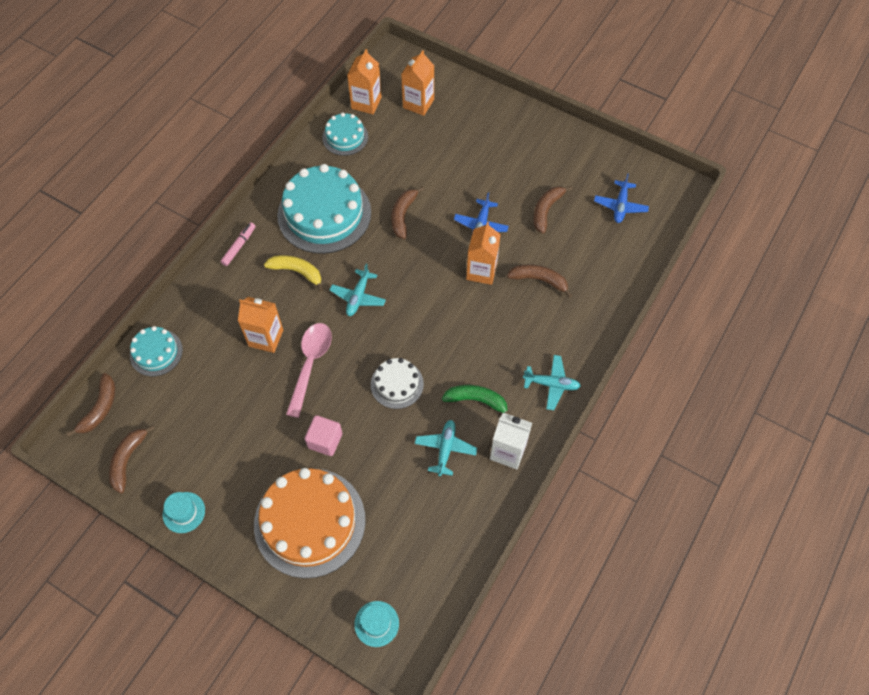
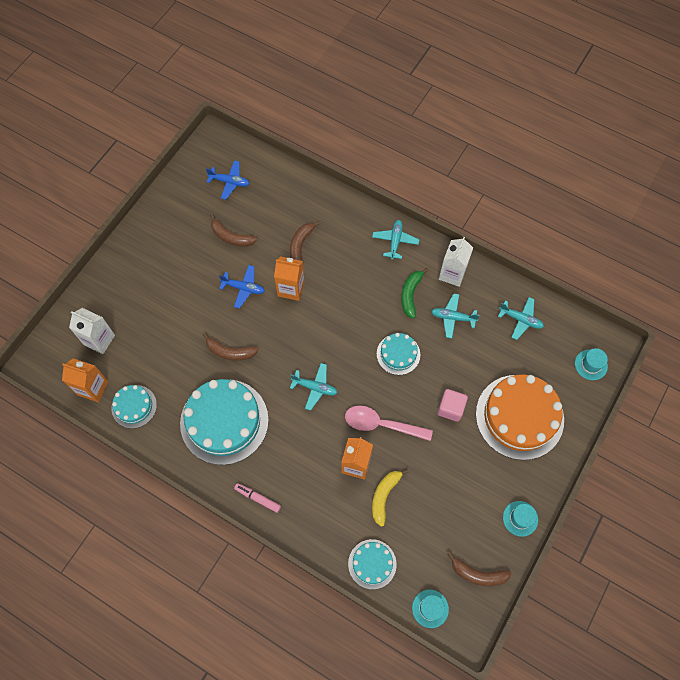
camera: 90 degrees left, 5 degrees up
(100, 408) = (430, 608): brown banana -> turquoise hat
(297, 272) = (287, 442): yellow banana -> yellow banana (384, 496)
(397, 384) = (398, 354): white cake -> turquoise cake
(418, 103) = (99, 340): orange carton -> white carton
(443, 534) = (520, 319): none -> turquoise plane

